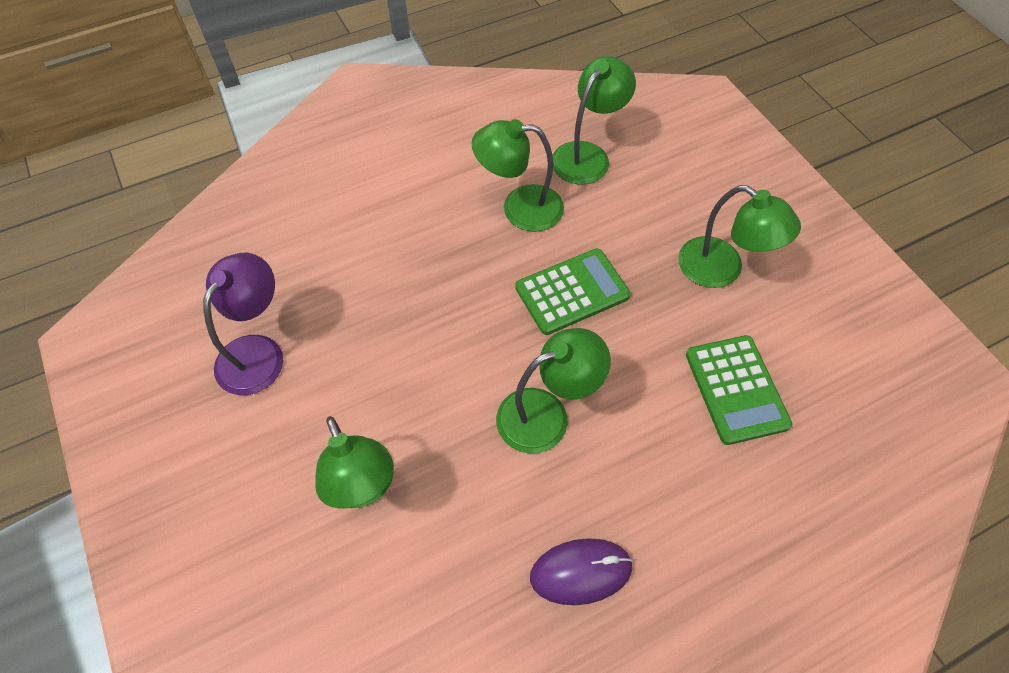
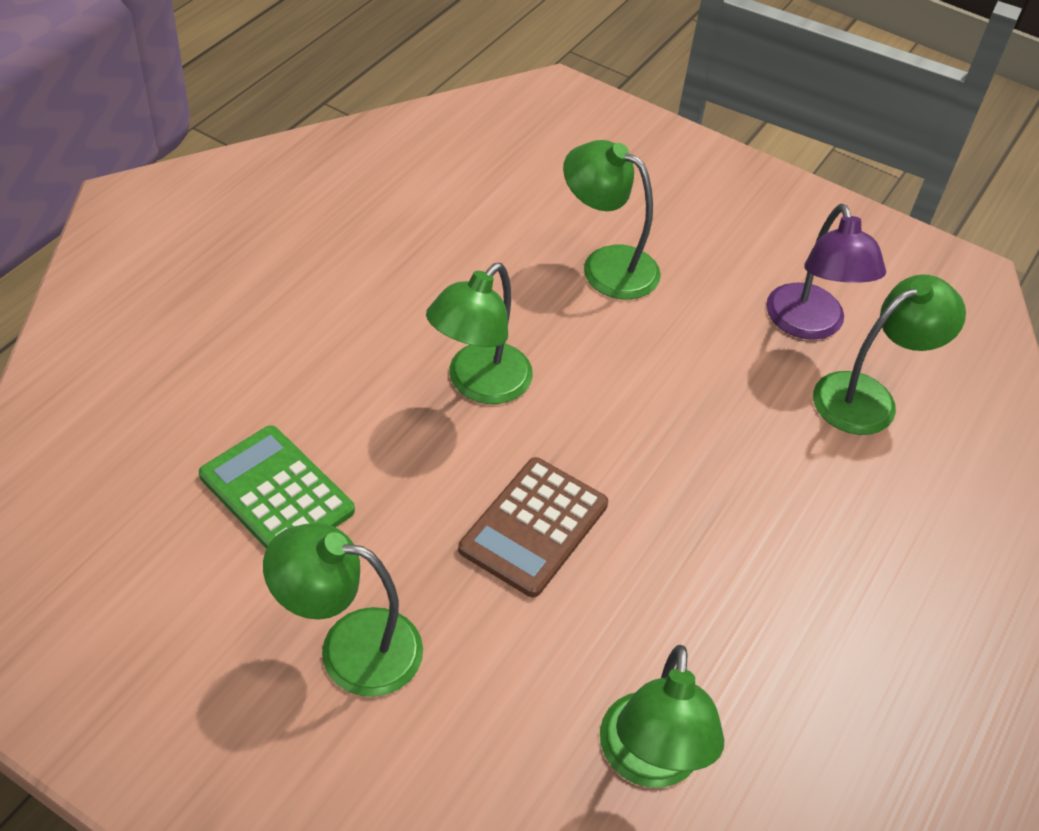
camera: 145 degrees right, 10 degrees down
(519, 208) = (681, 616): green lamp -> green lamp (868, 397)
(572, 292) = (533, 527): green calculator -> brown calculator
(581, 572) = (370, 279): purple mouse -> none

